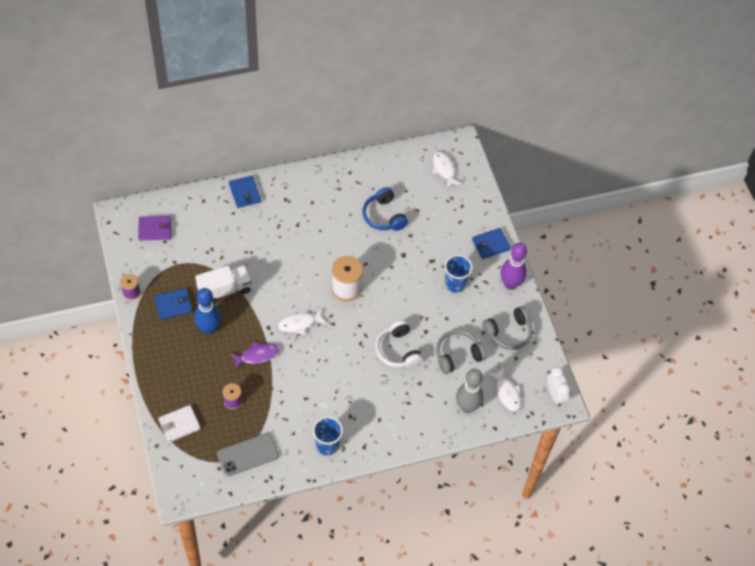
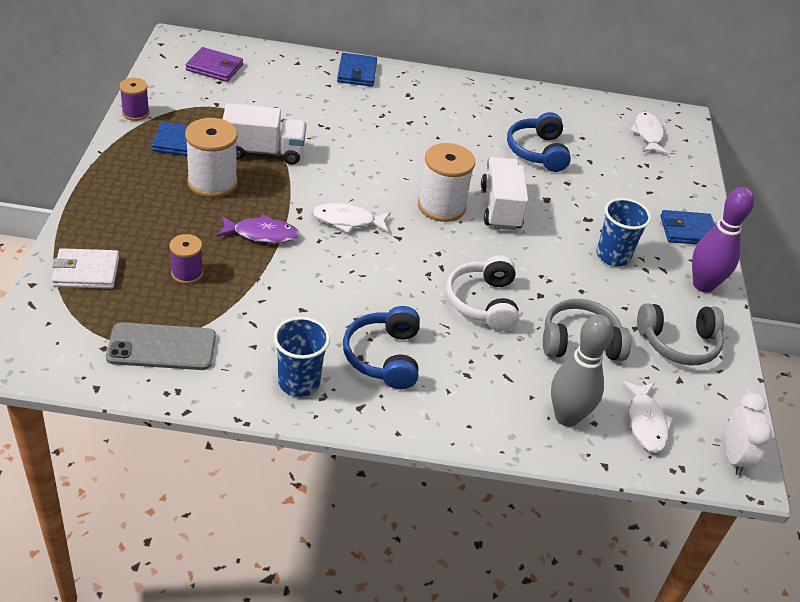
camera: 20 degrees right, 15 degrees down
(209, 329) = (212, 182): blue bowling pin -> white spool
(362, 410) = (384, 357): none -> blue headphones
(380, 274) = (500, 208): none -> white truck

